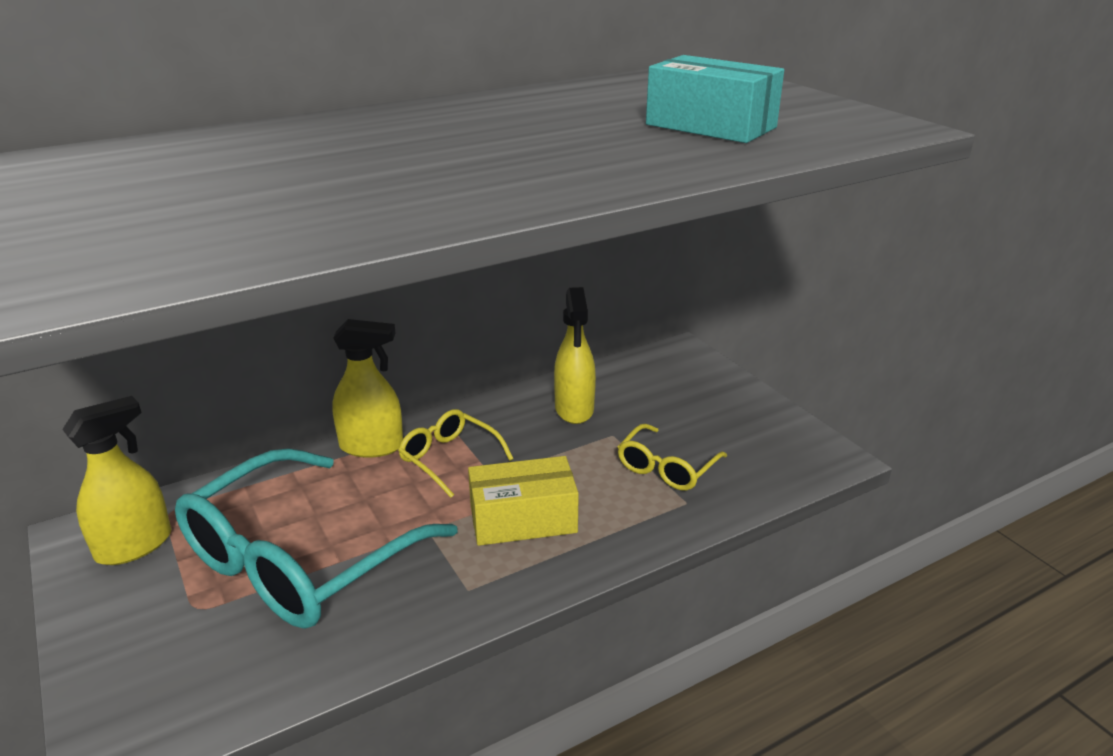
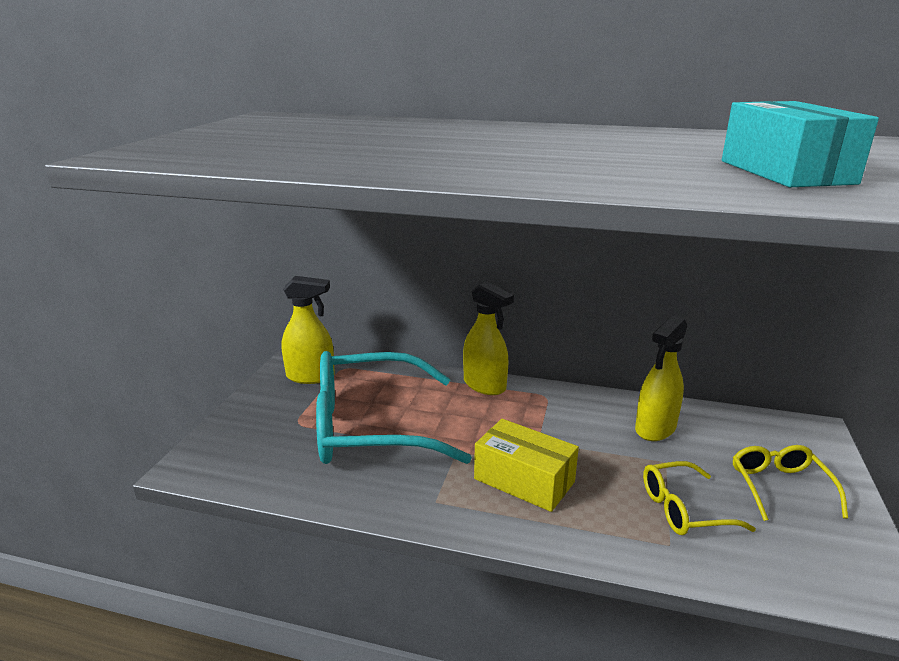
camera: 45 degrees right, 5 degrees down
(449, 458) = (523, 416): yellow glasses -> yellow glasses (779, 487)

